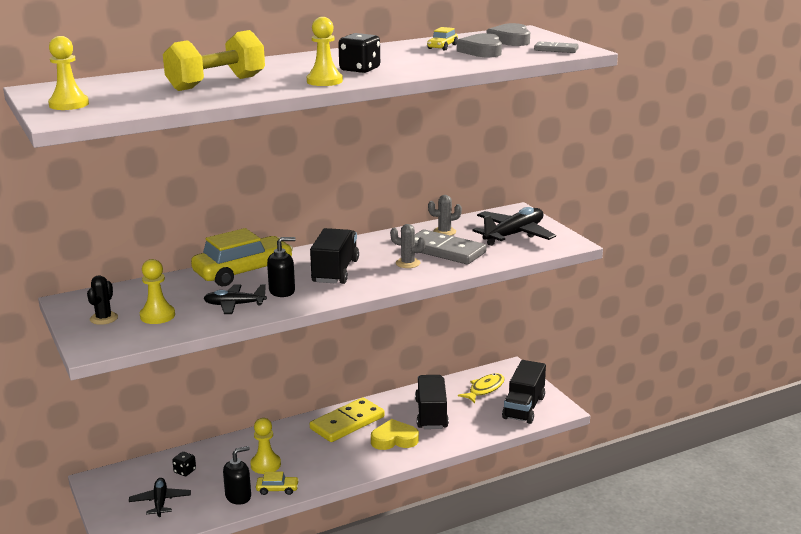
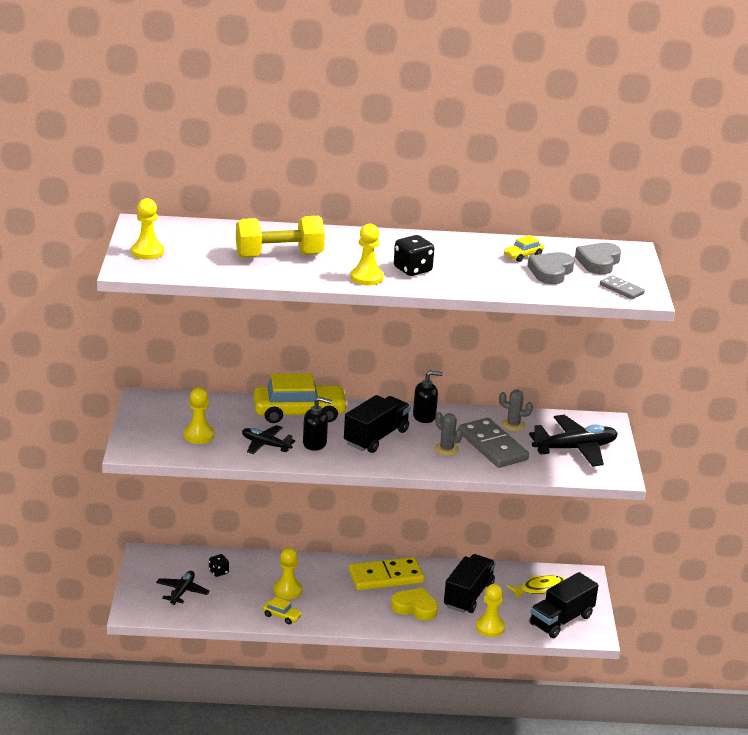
camera: 25 degrees right, 5 degrees up
(104, 318) = (157, 424): black cactus -> none
(238, 496) = (246, 610): black soap dispenser -> black soap dispenser (424, 416)
(472, 433) = (490, 627): none -> yellow pawn

